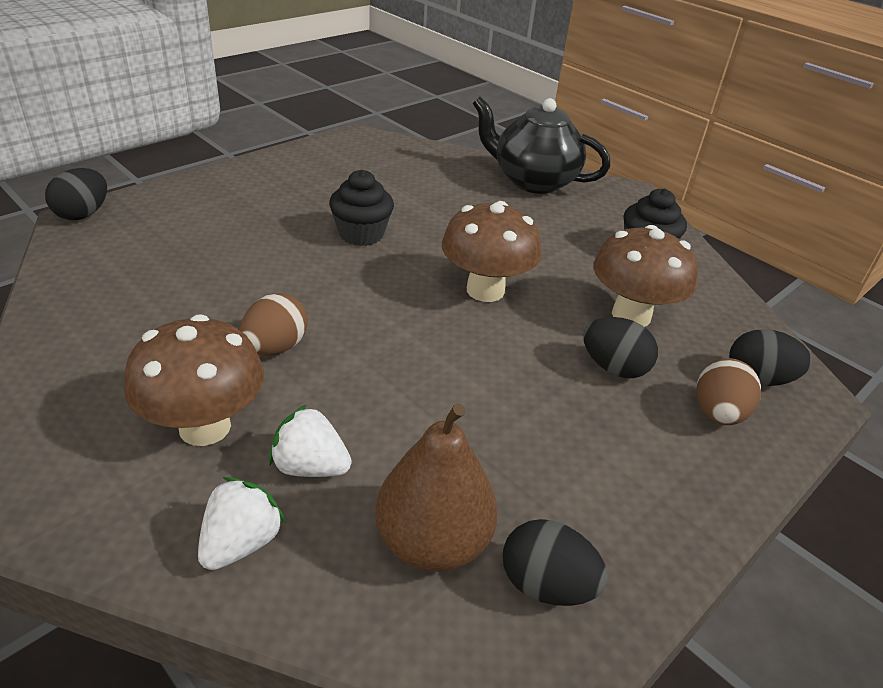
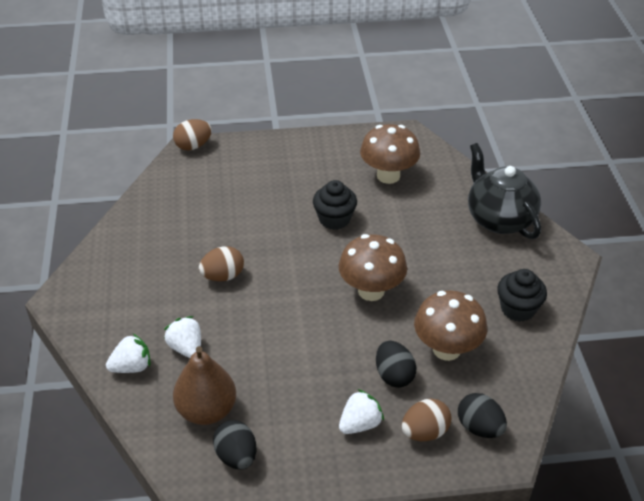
camera: 40 degrees right, 5 degrees up
(83, 214) = (193, 146): black egg -> brown egg
(205, 427) = (158, 305): brown mushroom -> brown mushroom (388, 176)
(644, 443) = (360, 424): none -> white strawberry

